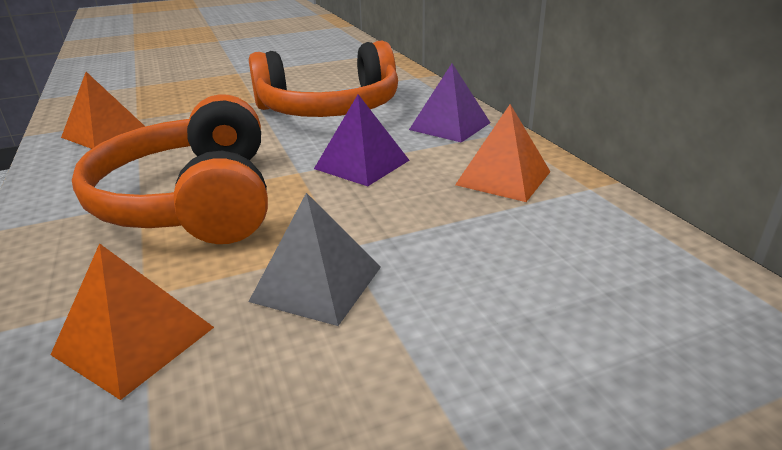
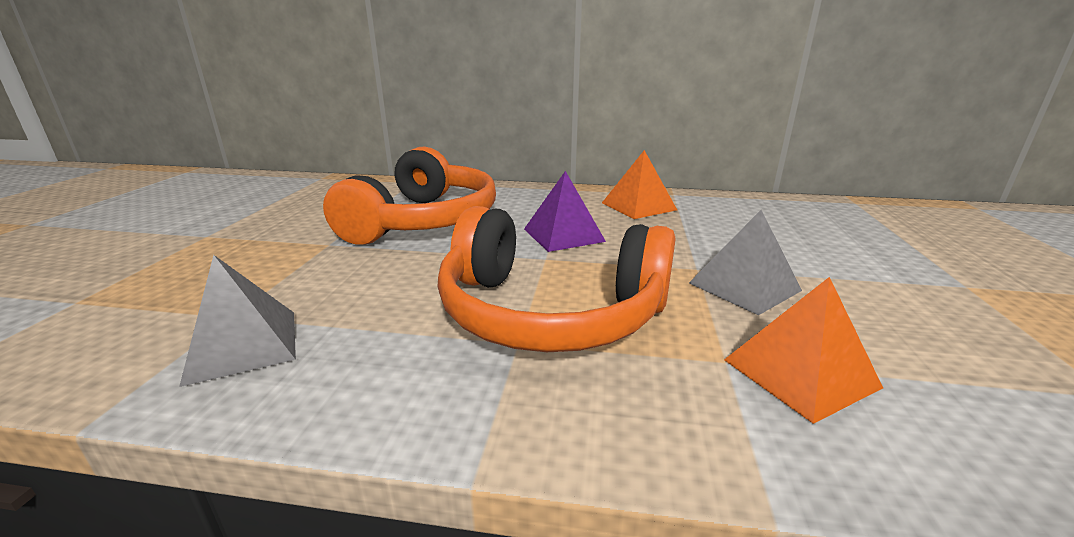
camera: 60 degrees left, 5 degrees down
(105, 133) = (243, 345): orange pyramid -> grey pyramid
(449, 126) = (534, 197): purple pyramid -> none

